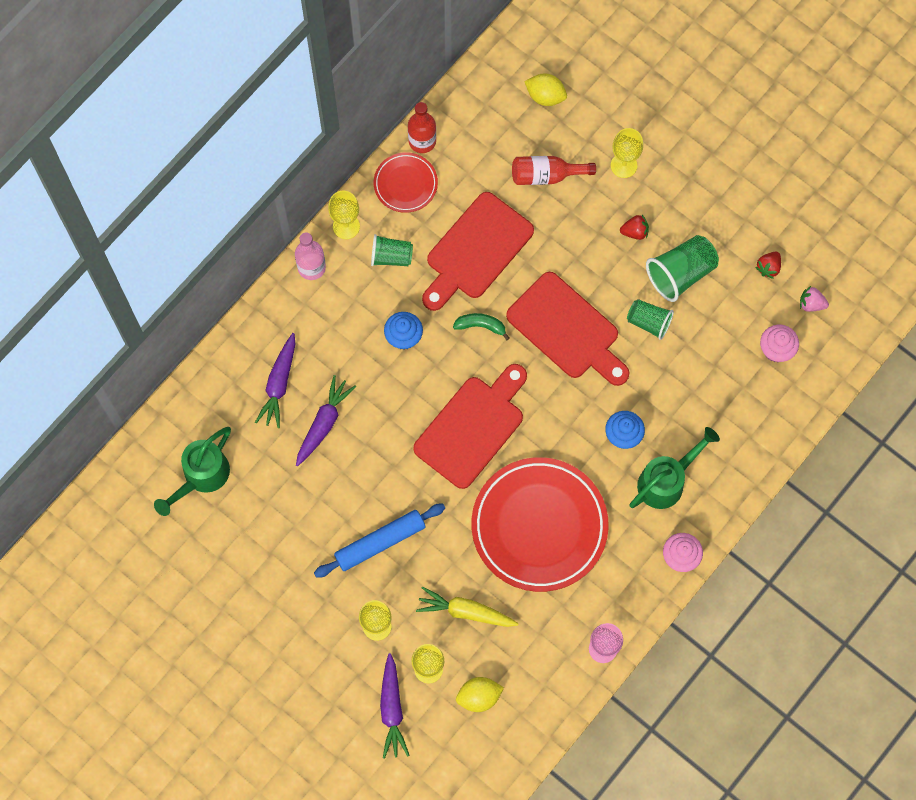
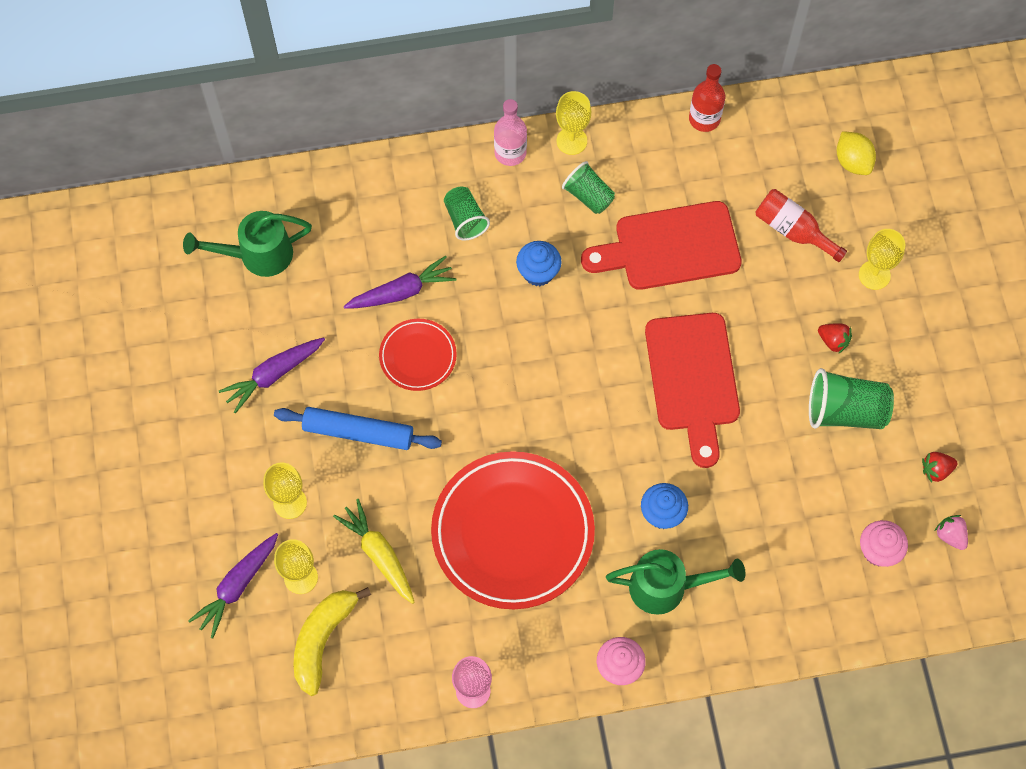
camera: 40 degrees right, 5 degrees down
(279, 384) = (393, 229): purple carrot -> purple carrot (273, 375)
(405, 184) = (656, 144): red plate -> red plate (418, 356)
(472, 427) = (529, 398): red cutting board -> none
(479, 696) = (323, 639): yellow lemon -> yellow banana
(481, 326) = (616, 315): green banana -> none
(649, 322) = (776, 431): green cup -> green cup (465, 219)

